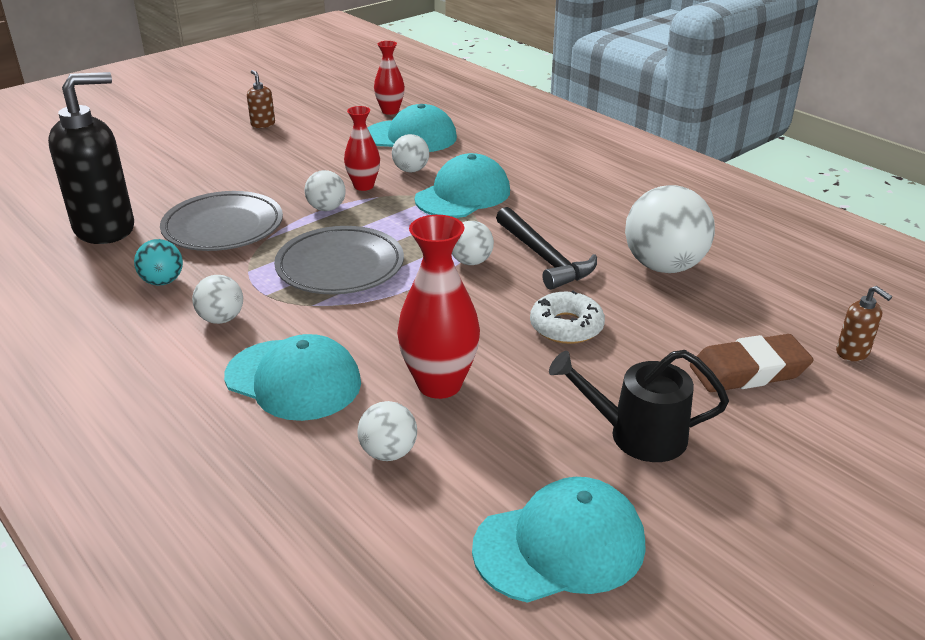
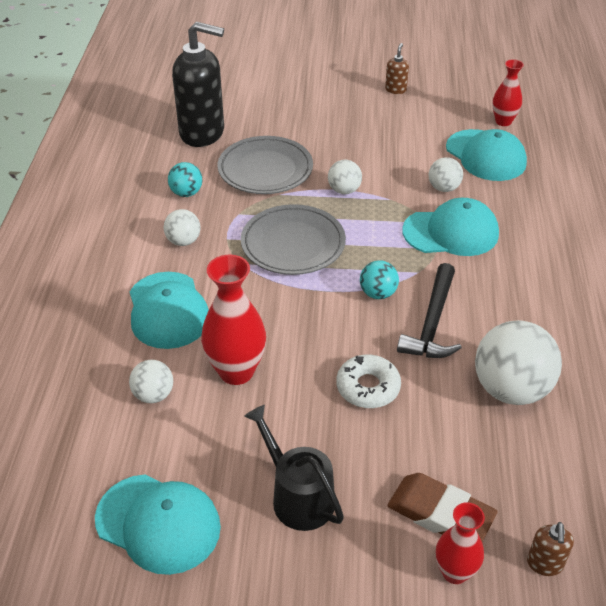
camera: 45 degrees right, 10 degrees up
(363, 186) = (392, 184): red vase -> red vase (454, 572)
(471, 262) = (378, 293): white ball -> turquoise ball

